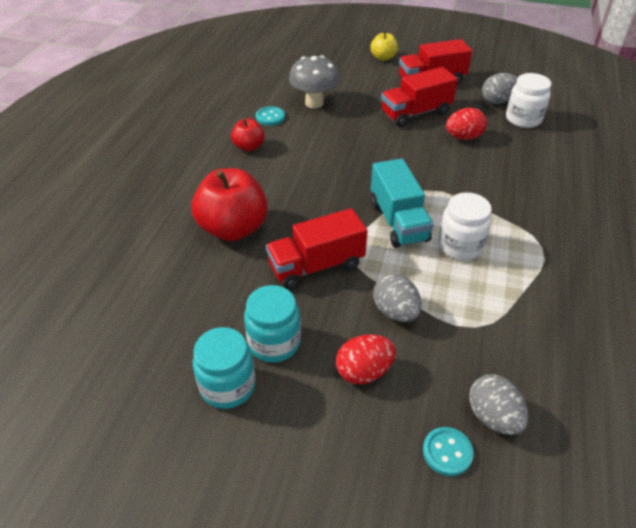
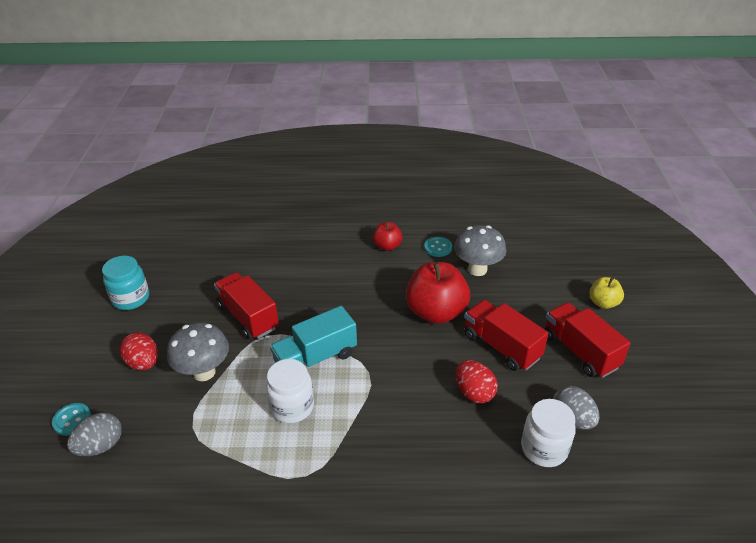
camera: 75 degrees right, 5 degrees down
(233, 228) = (280, 263): red apple -> red apple (436, 312)
(274, 342) = (168, 311): turquoise jar -> none
(395, 311) = (204, 372): grey egg -> grey mushroom

